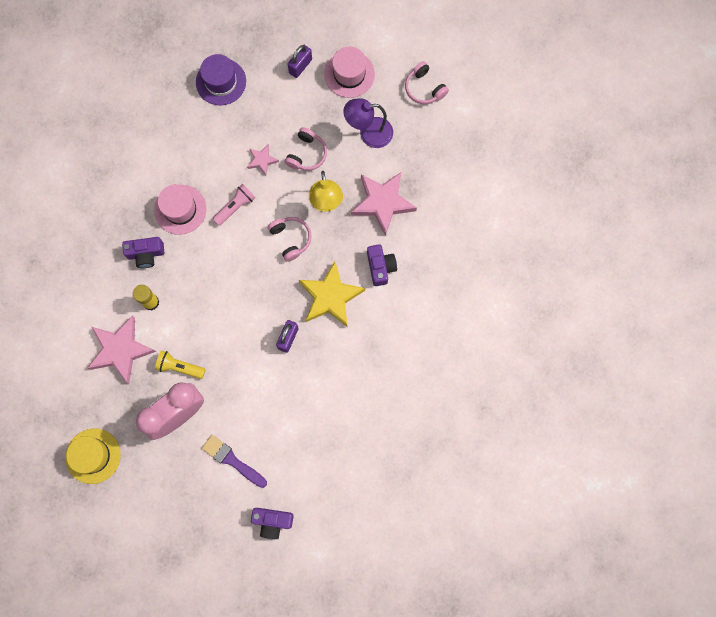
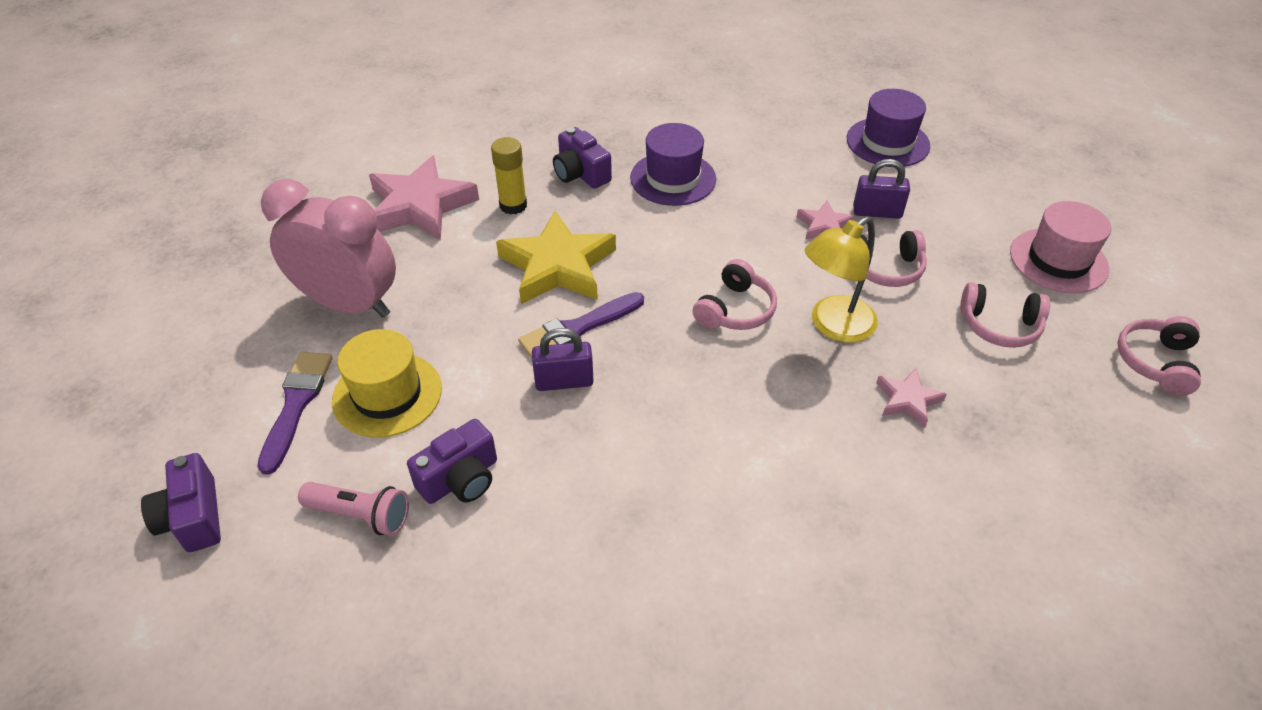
camera: 60 degrees right, 30 degrees down
(93, 456) = (236, 242): yellow hat -> yellow hat (387, 394)
(179, 367) = (430, 274): yellow flashlight -> none
(180, 209) = (673, 178): pink hat -> purple hat
(235, 207) = (728, 229): pink flashlight -> pink flashlight (360, 515)
(259, 316) = (577, 328): none -> purple brush
(300, 66) = (1003, 205): purple padlock -> purple padlock (877, 212)
(330, 297) = (680, 405): yellow star -> yellow star (557, 266)
(369, 133) = (999, 326): purple lamp -> pink headphones
(380, 267) = (793, 453): purple camera -> purple camera (460, 479)
(382, 203) = (908, 400): pink star -> pink star, size x0.50

